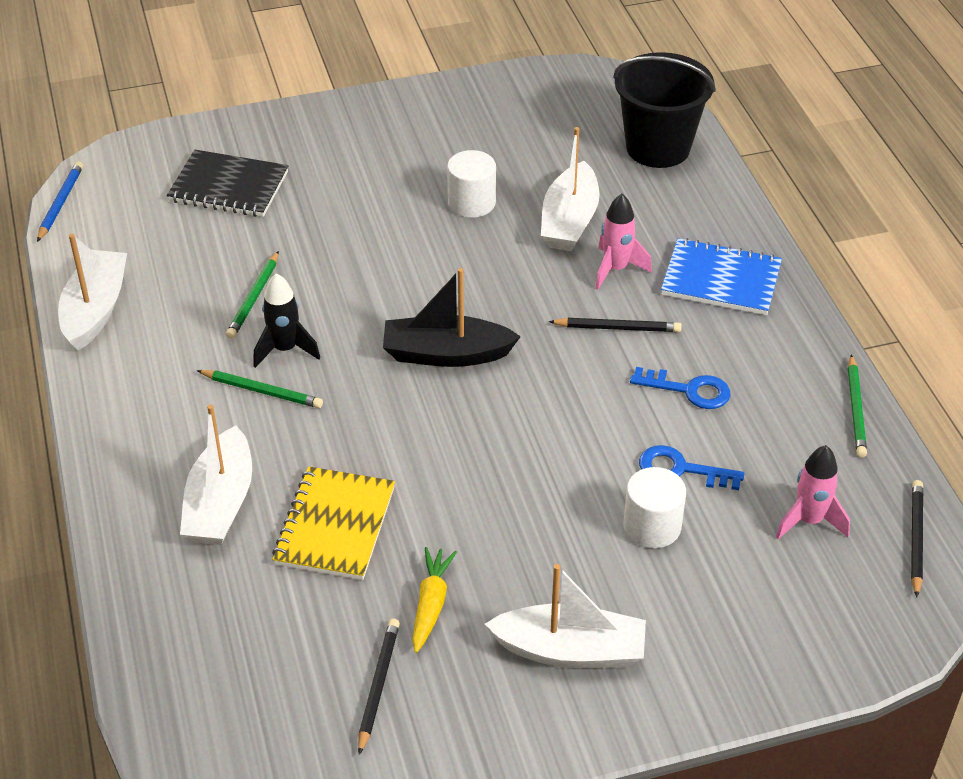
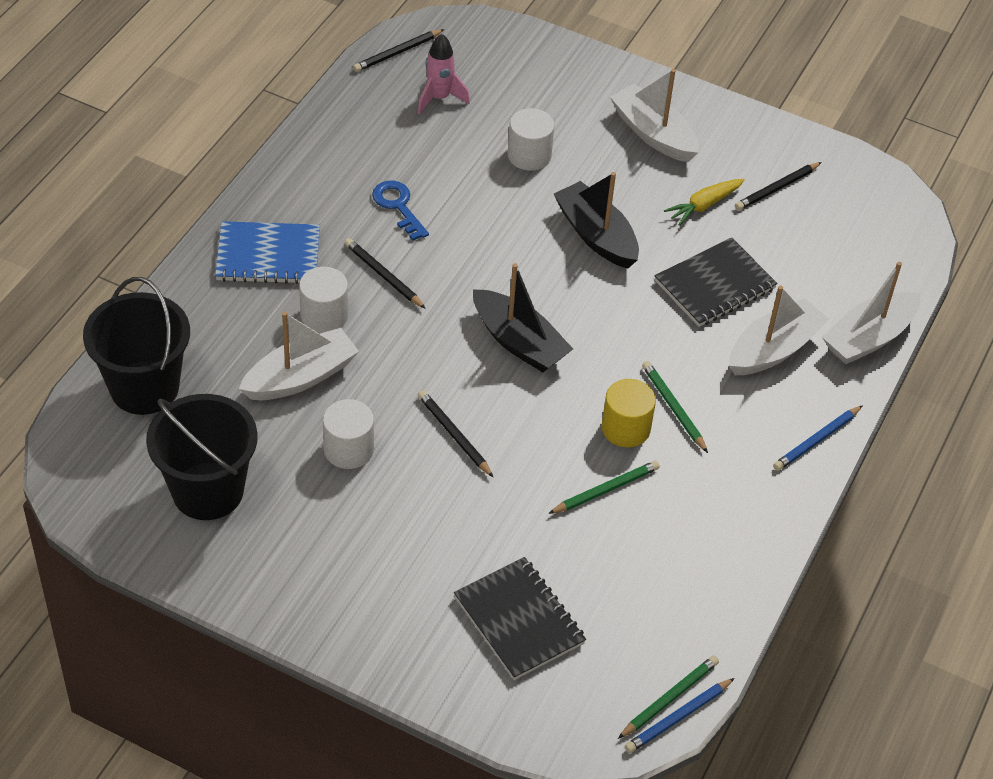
camera: 140 degrees left, 5 degrees up
(95, 310) = (736, 572): white boat -> white boat (868, 338)
(111, 448) = (816, 440): none -> blue pencil
(285, 349) = (625, 428): black rocket -> yellow cylinder
(335, 526) = (715, 285): yellow notebook -> black notebook
(411, 259) = (454, 435): none -> black pencil
(494, 493) = (596, 235): none -> black boat
(526, 125) = (207, 491): none -> black bucket
(616, 269) = (324, 315): pink rocket -> white cylinder
(681, 469) = (470, 170): blue key -> none
(721, 280) = (268, 256): blue notebook -> blue notebook turned 60 degrees counterclockwise
(856, 409) = (319, 126): green pencil -> green pencil (669, 698)

